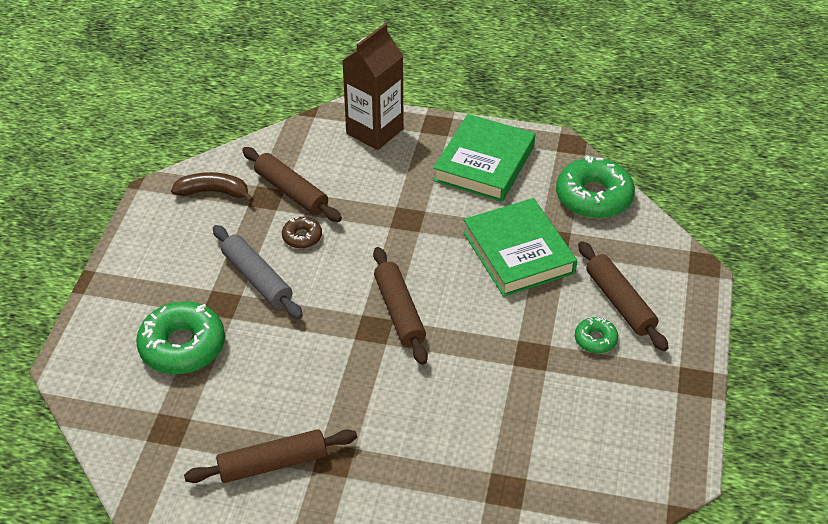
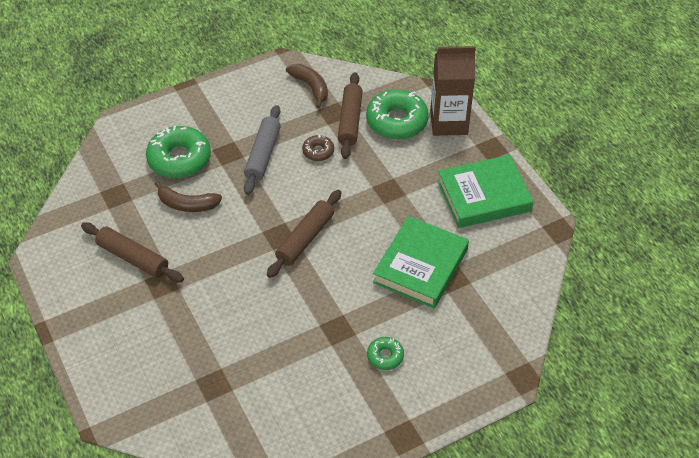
camera: 50 degrees right, 5 degrees up
(252, 376) = (187, 204): none -> brown banana
(594, 197) = (519, 274): green donut -> green donut (396, 121)
(620, 302) = (433, 350): brown rolling pin -> none

